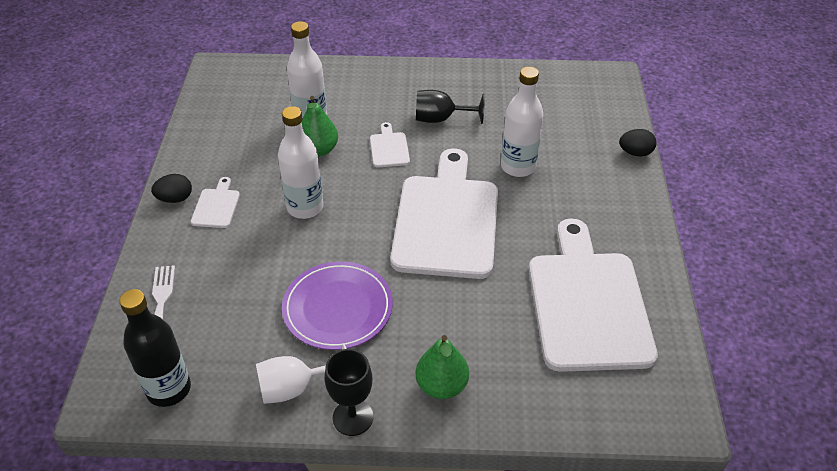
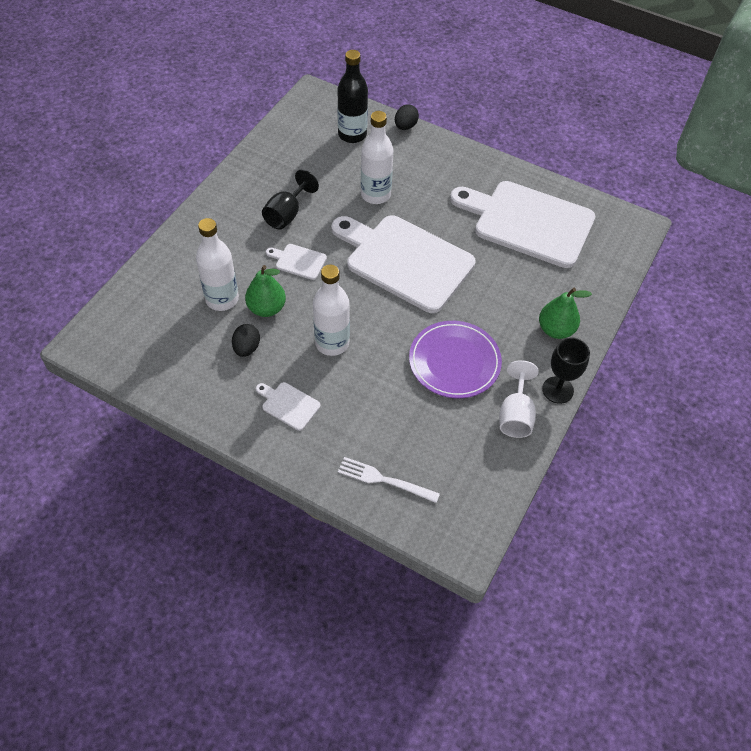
camera: 65 degrees left, 10 degrees up
(169, 389) = (476, 498): black bottle -> black bottle (352, 135)
(175, 199) = (257, 433): black egg -> black egg (247, 348)

